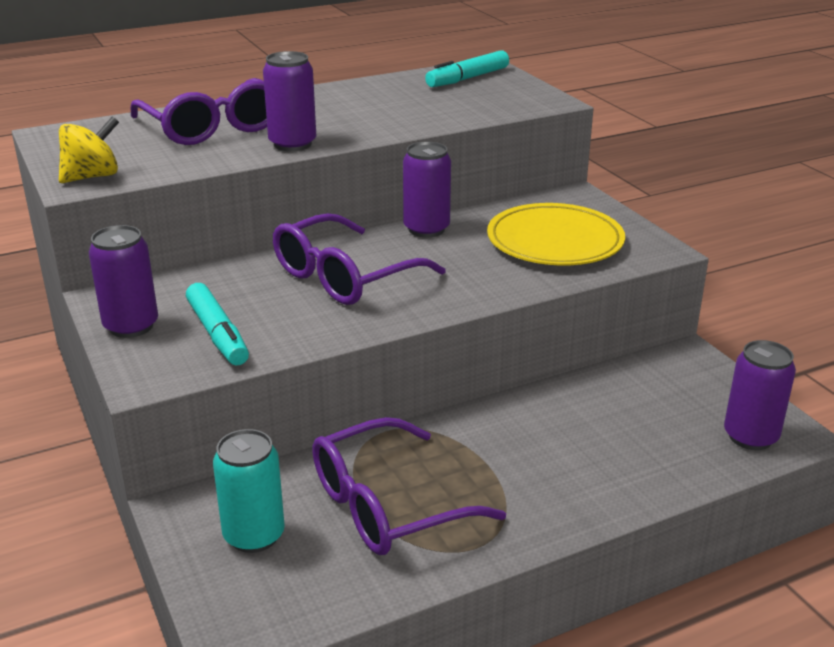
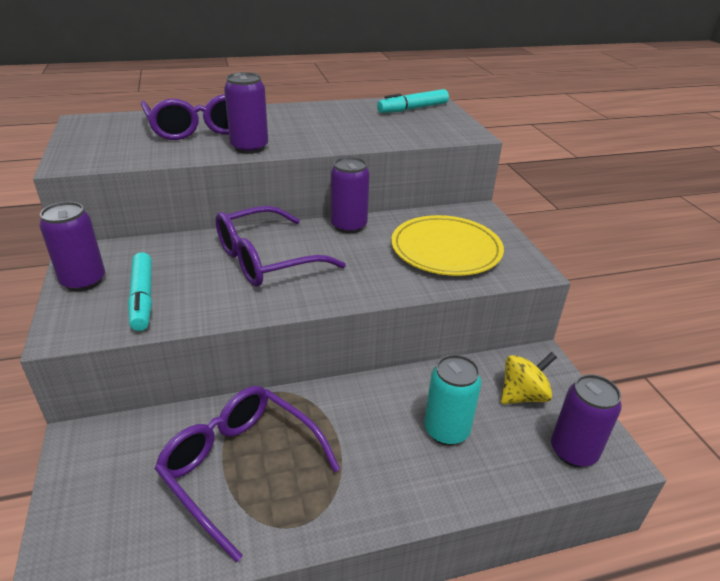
camera: 10 degrees right, 5 degrees up
(92, 177) = (84, 158): yellow spinning top -> yellow spinning top (523, 395)
(254, 535) = (122, 477): turquoise can -> turquoise can (446, 430)
(387, 505) = (240, 467): purple glasses -> purple glasses turned 60 degrees clockwise

